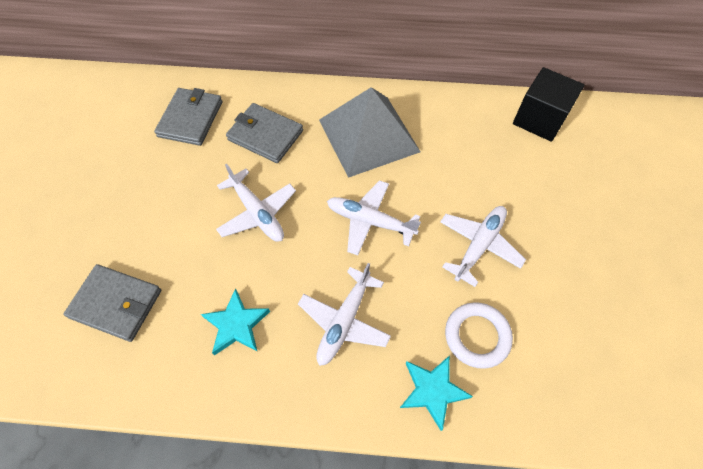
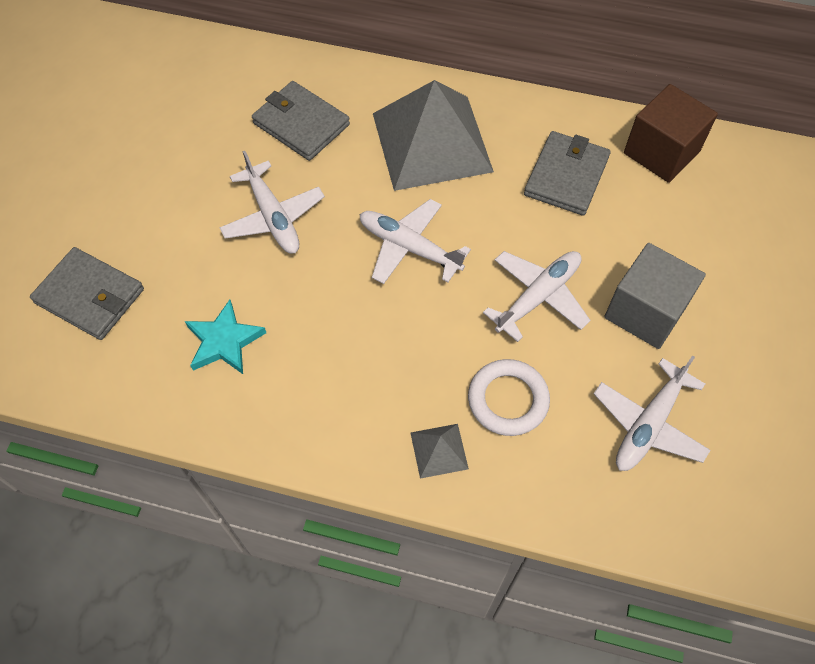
camera: 10 degrees right, 0 degrees up
(191, 119) = (212, 91): grey wallet -> grey wallet (566, 176)
(344, 321) = (352, 357): white plane -> white plane (648, 424)
(432, 390) = (439, 450): turquoise star -> grey pyramid
(539, 119) = (661, 152): black cube -> brown cube
(562, 244) = (645, 311): none -> grey cube

